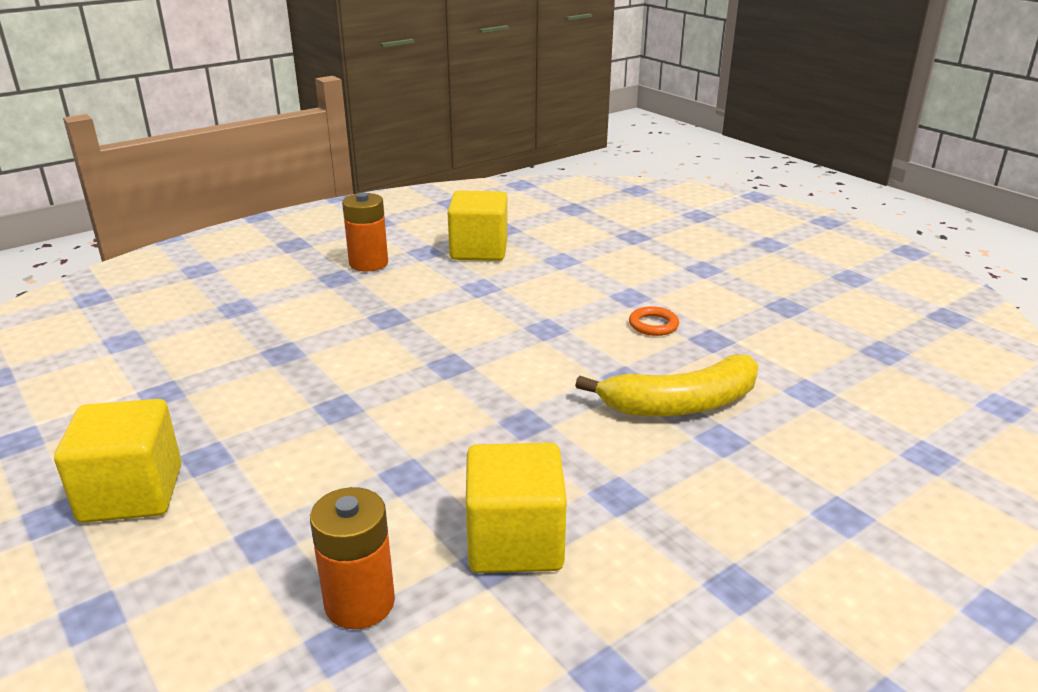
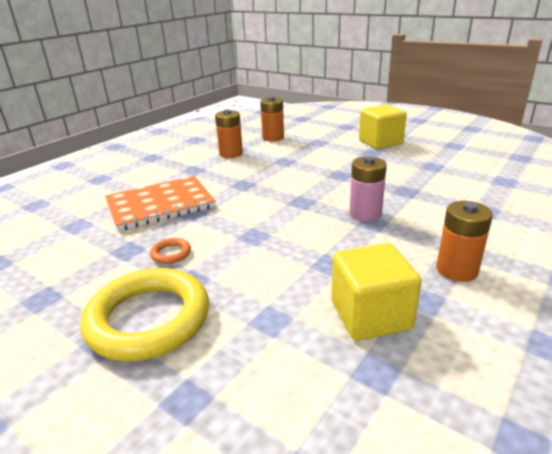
camera: 165 degrees right, 0 degrees up
(383, 329) = (365, 214): none -> pink battery
(515, 542) = (231, 154): yellow cube -> orange battery
(668, 275) = (148, 319): none -> yellow ring
(680, 404) = (160, 205): yellow banana -> orange notebook

